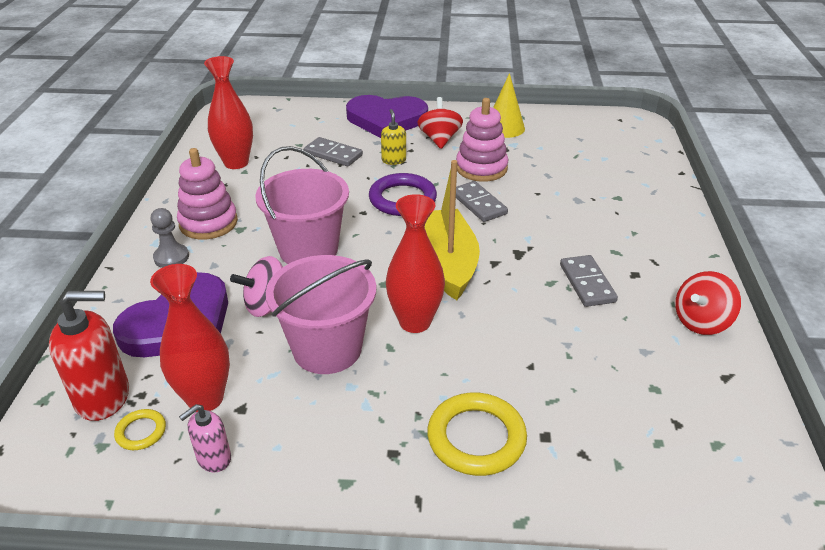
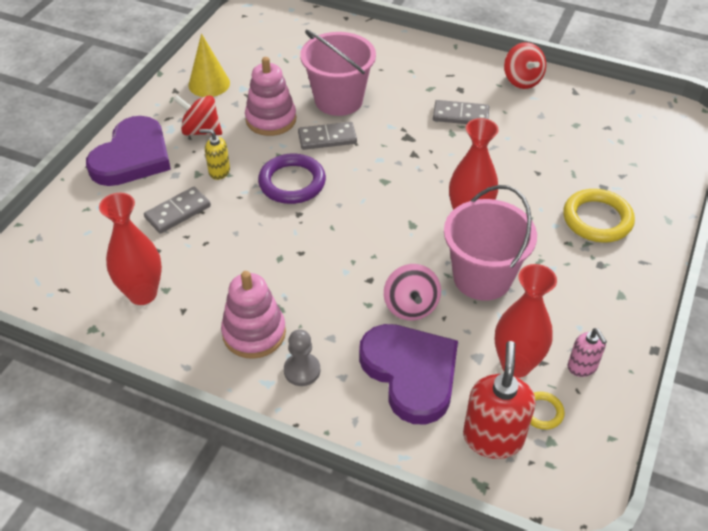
camera: 70 degrees left, 10 degrees up
(308, 250) = (340, 263): pink bucket -> pink bucket (338, 100)
(447, 263) = (403, 181): yellow boat -> none

